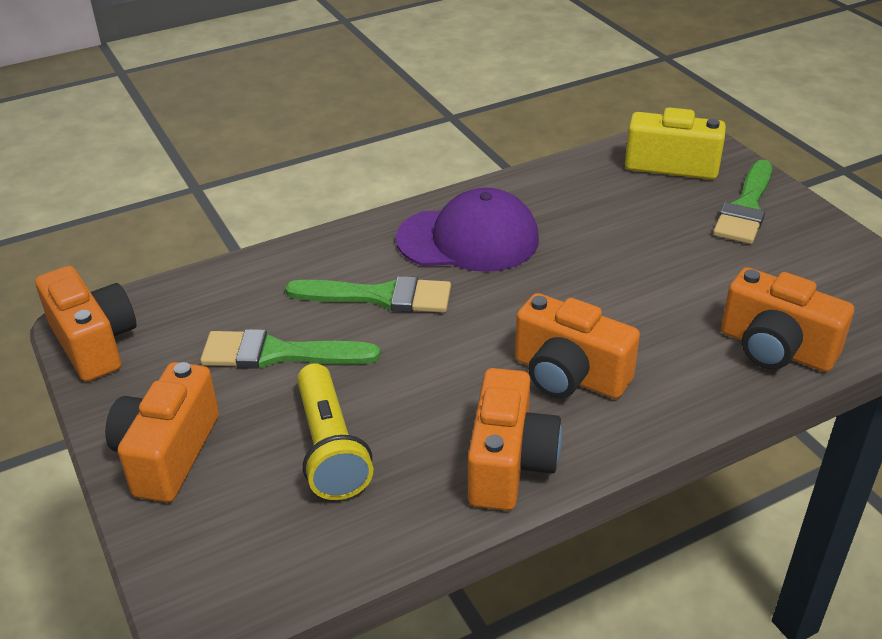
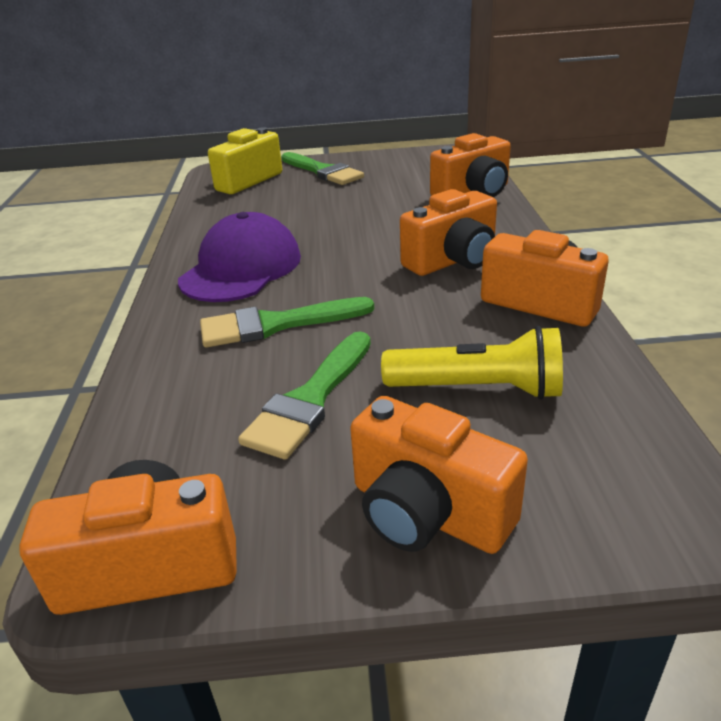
camera: 65 degrees left, 5 degrees down
(380, 296) = (276, 324): green brush -> green brush turned 135 degrees counterclockwise

